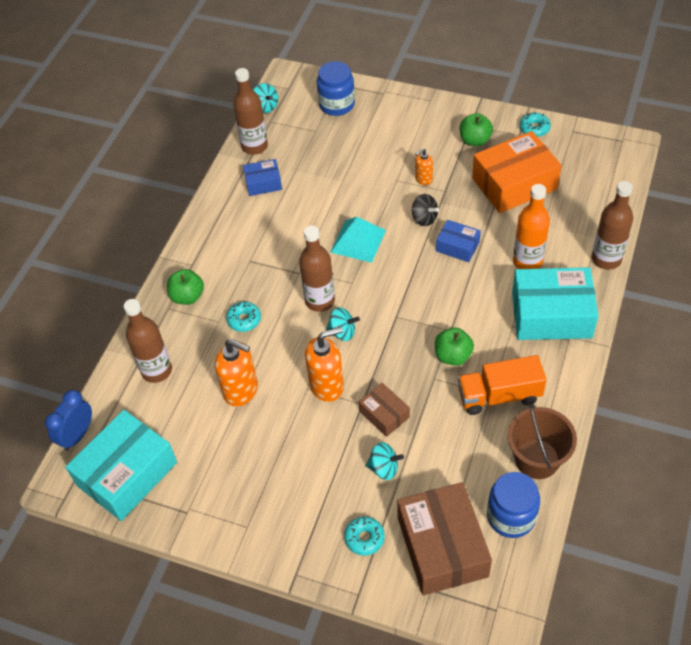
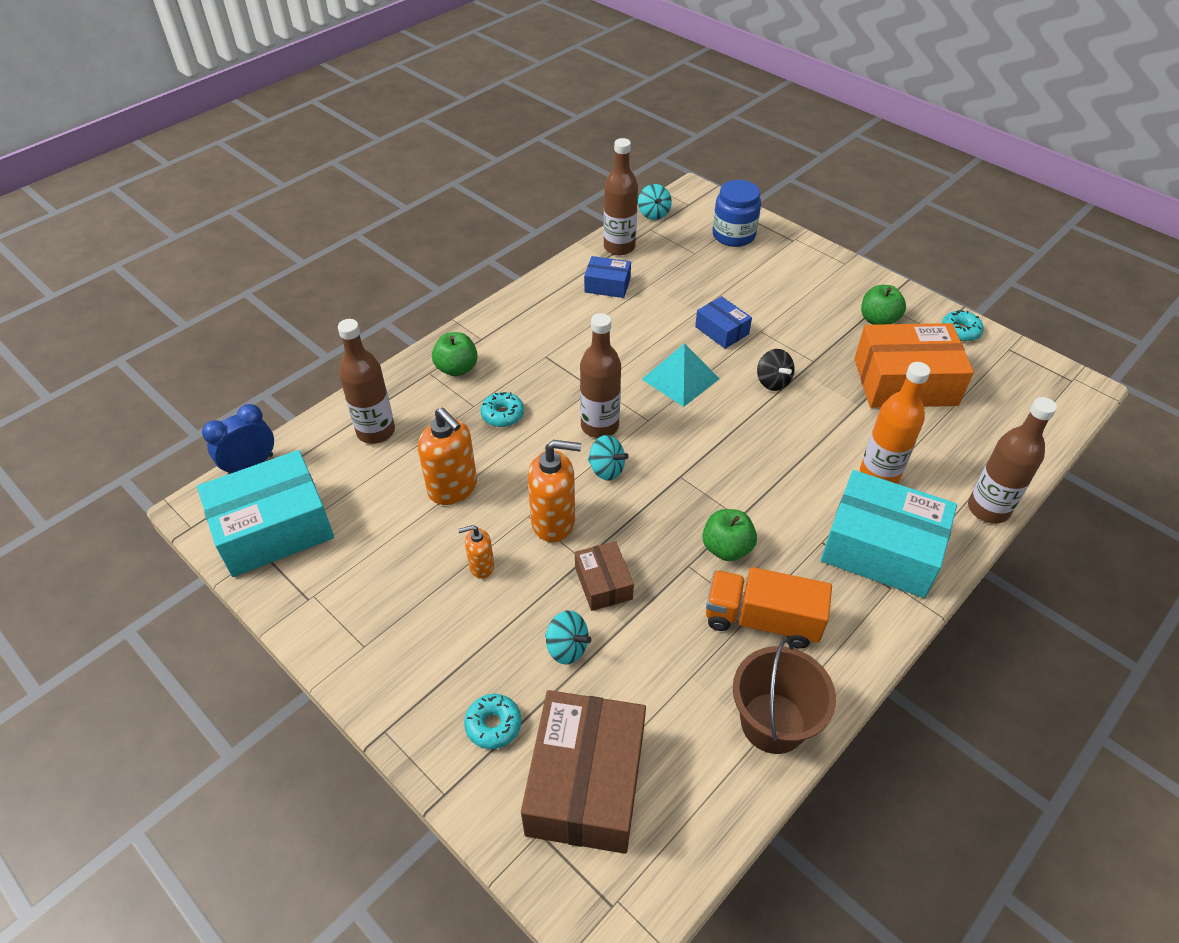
camera: 20 degrees right, 5 degrees down
(423, 179) = (794, 340): orange soap dispenser -> orange soap dispenser (481, 566)
(457, 246) = (798, 426): blue box -> blue box (722, 330)
(511, 516) = (699, 784): blue jar -> none

